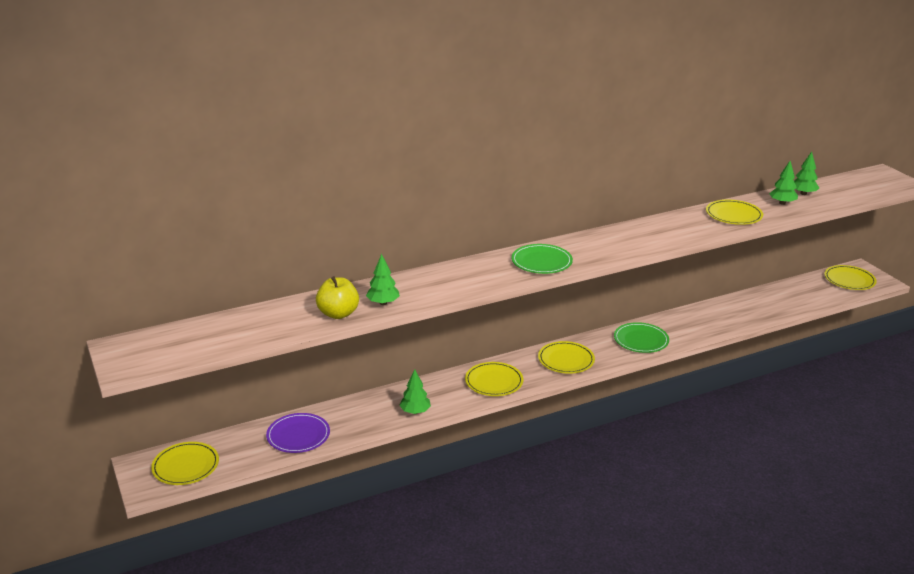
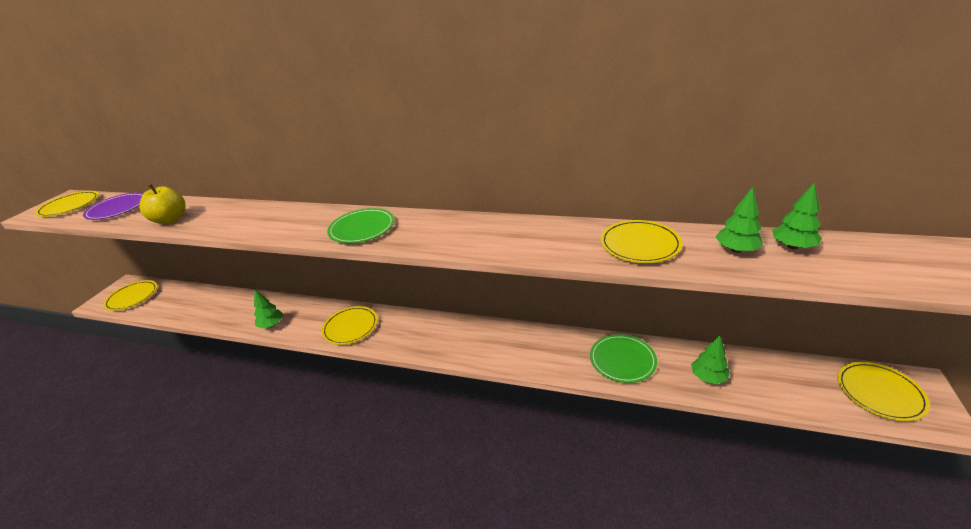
camera: 45 degrees right, 5 degrees up
(298, 435) = (198, 306): purple plate -> purple plate (117, 208)
(383, 303) = (205, 222): green tree -> green tree (708, 377)
(566, 360) = (426, 335): yellow plate -> yellow plate (70, 206)
(641, 340) = (513, 348): green plate -> green plate (622, 360)

